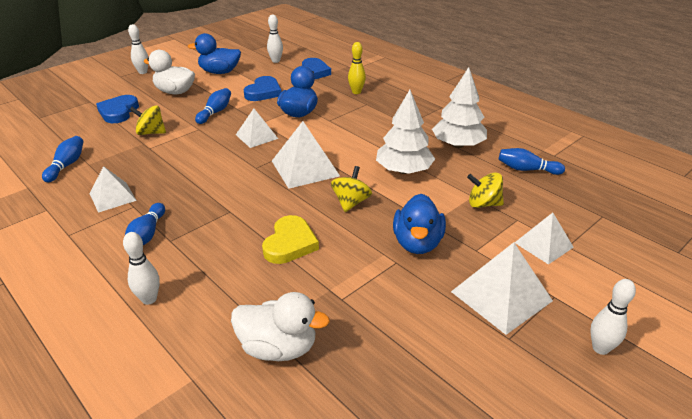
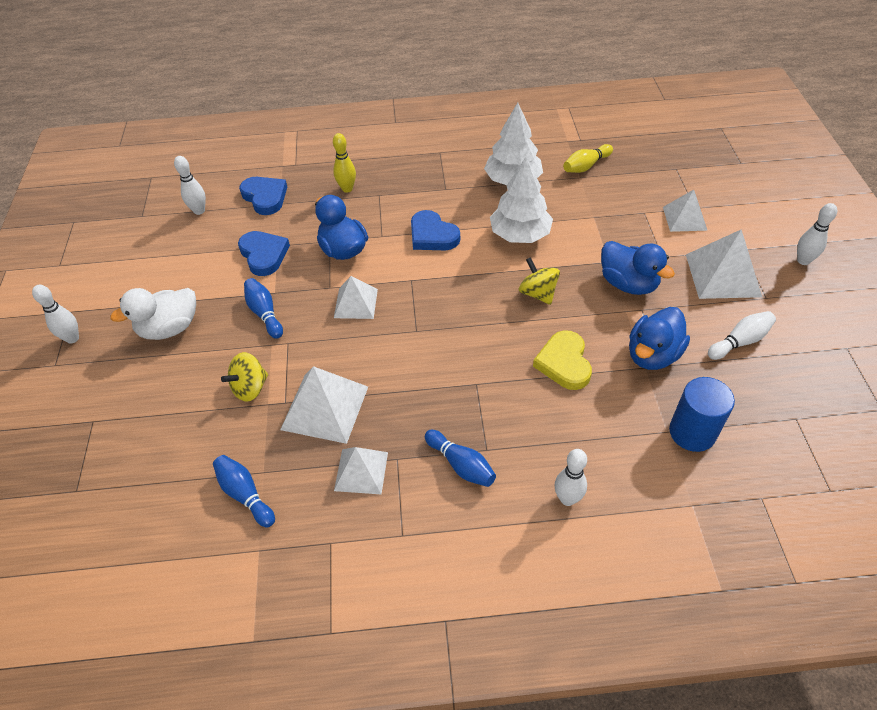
camera: 50 degrees left, 15 degrees up
(118, 112) = (160, 401): blue heart -> blue heart (432, 235)
(219, 72) = (167, 268): blue duck -> blue duck (652, 355)
(278, 347) = (692, 432): white duck -> blue cylinder
(290, 243) = (564, 363): yellow heart -> yellow heart turned 150 degrees counterclockwise
(305, 168) = (453, 296): white pyramid -> white pyramid (324, 408)
(425, 340) = (740, 341): none -> white bowling pin
(483, 204) = (609, 217): yellow spinning top -> none
(526, 169) = (586, 166): blue bowling pin -> yellow bowling pin

